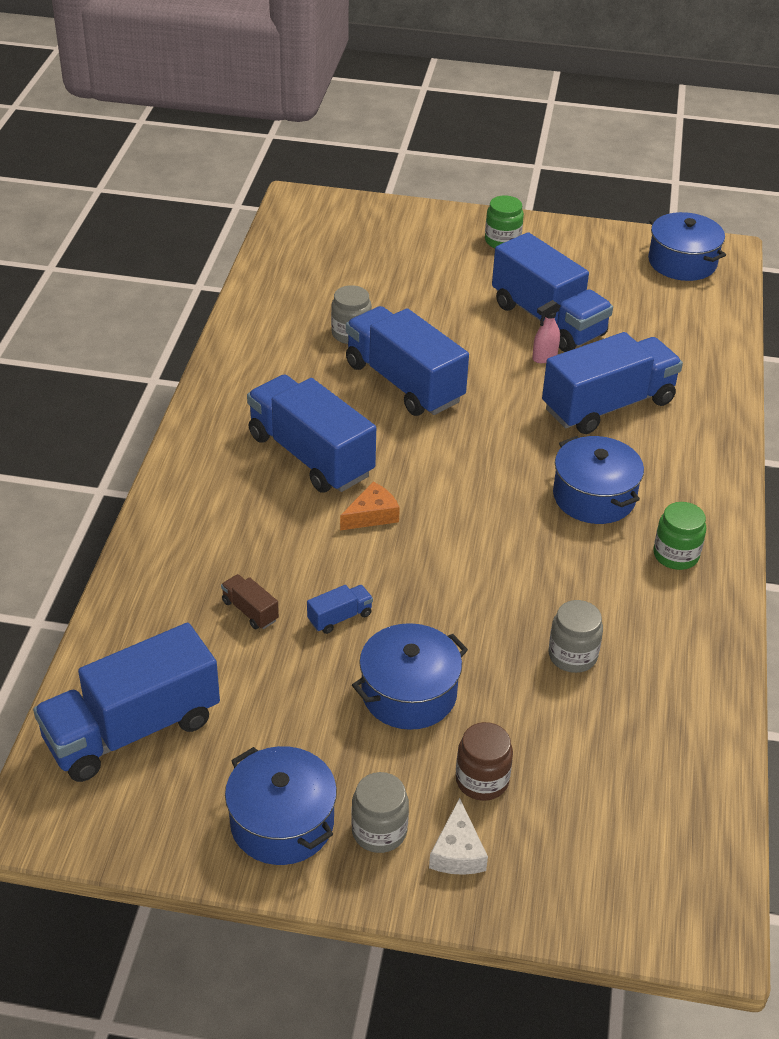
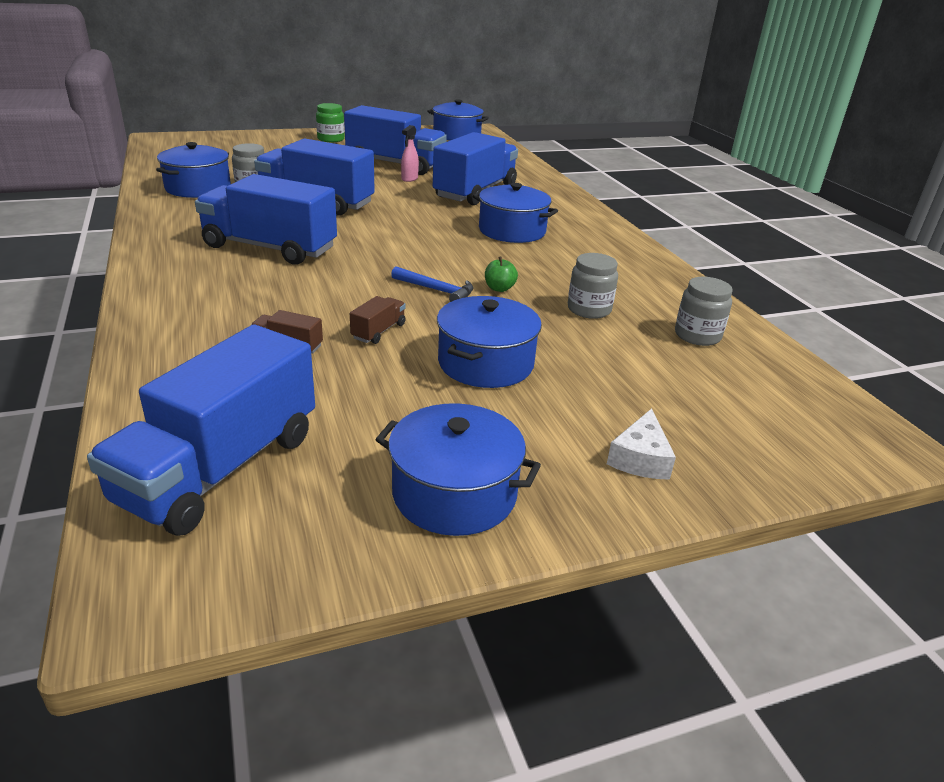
camera: 30 degrees left, 10 degrees down
(292, 322) = (198, 188): none -> blue pot
(340, 617) = (378, 331): blue truck -> brown truck
(372, 515) = (352, 269): orange cheese -> none
(379, 831) = (556, 467): grey jar -> grey jar (697, 335)
(435, 575) = (437, 290): none -> blue hammer
(457, 852) = (640, 458): white cheese -> white cheese turned 45 degrees clockwise
(482, 780) = (605, 401): brown jar -> none
(502, 593) = (499, 288): none -> green apple
(675, 555) = (597, 246): green jar -> none

